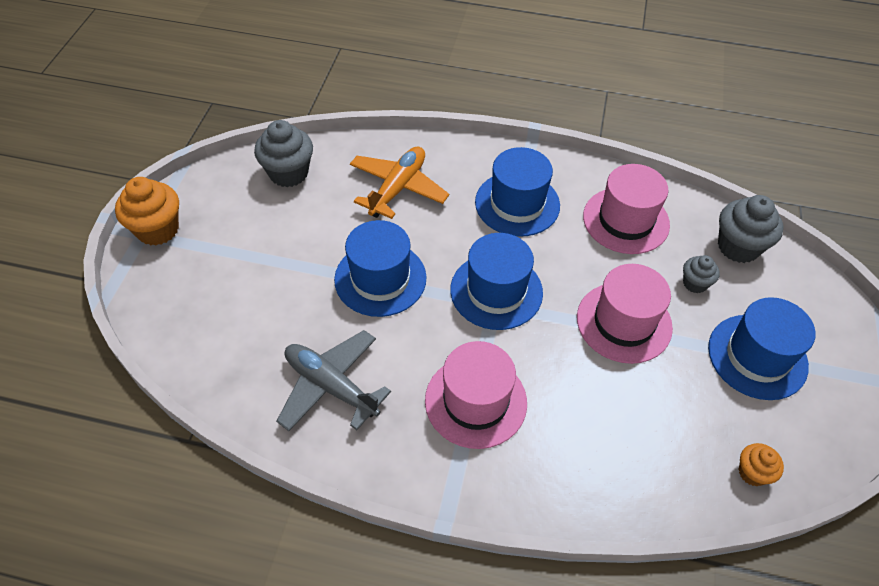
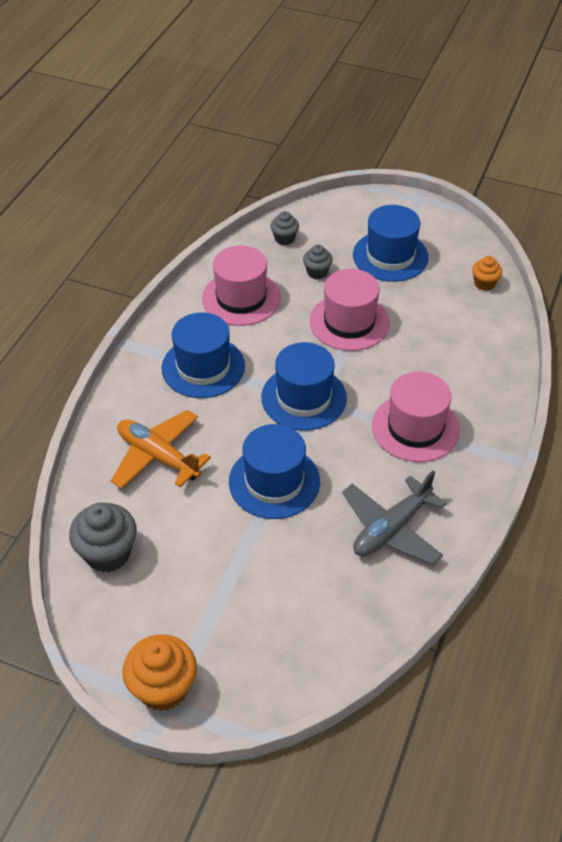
camera: 80 degrees left, 5 degrees down
(738, 247) = (284, 239): grey cupcake -> grey cupcake, size x0.56

